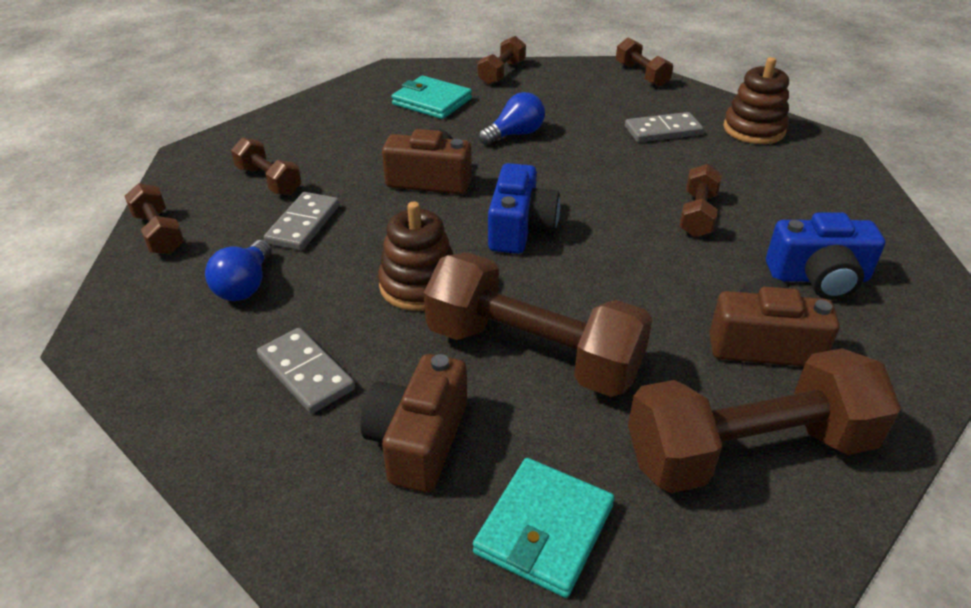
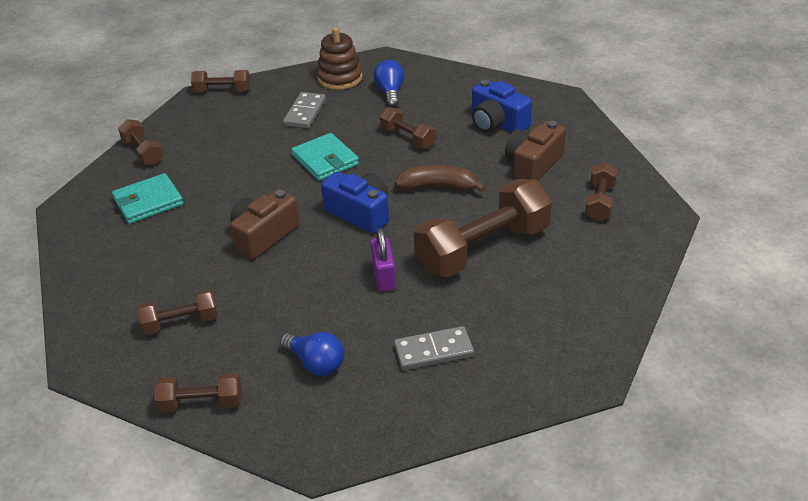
camera: 60 degrees left, 0 degrees up
(303, 224) = (263, 316): grey domino -> none
(418, 440) = (522, 316): brown camera -> none
(419, 285) = (384, 277): brown stacking toy -> purple padlock
(515, 134) = (242, 176): blue light bulb -> blue light bulb (390, 92)
(544, 529) = (609, 288): turquoise wallet -> turquoise wallet (325, 160)
(625, 271) = (438, 187): none -> brown banana
(748, 450) = (599, 202): brown dumbbell -> brown dumbbell, size x0.51
(818, 278) = (497, 123): blue camera -> blue camera turned 105 degrees clockwise

